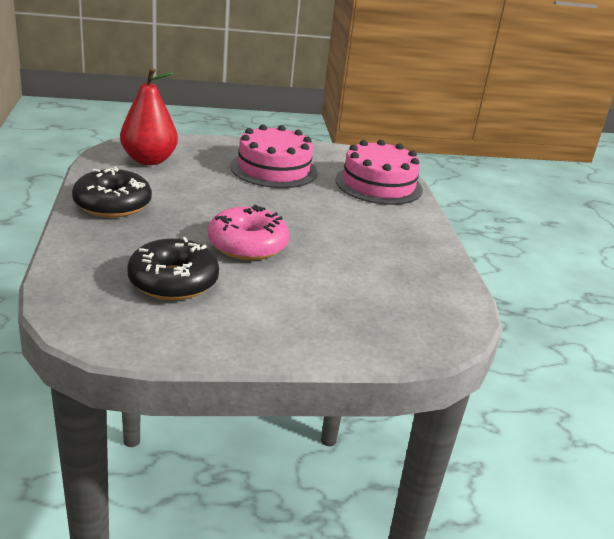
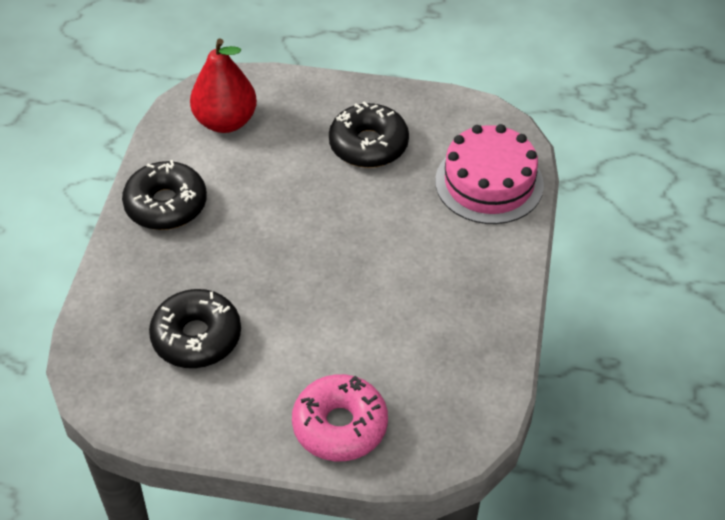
camera: 20 degrees right, 20 degrees up
(247, 245) = (290, 285): pink donut -> pink donut (340, 426)
(274, 169) = (368, 145): pink cake -> black donut

